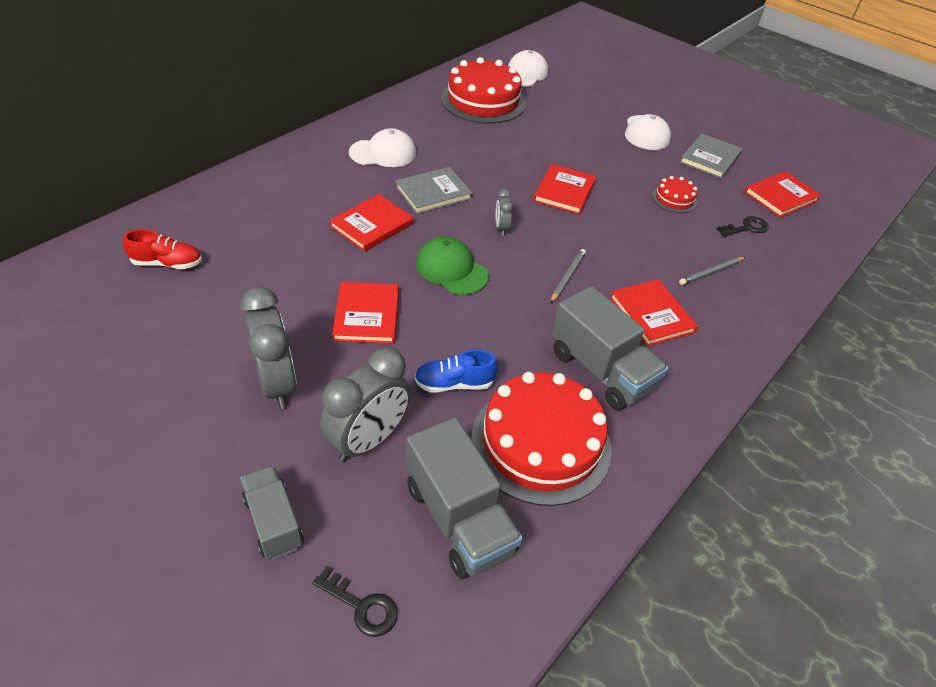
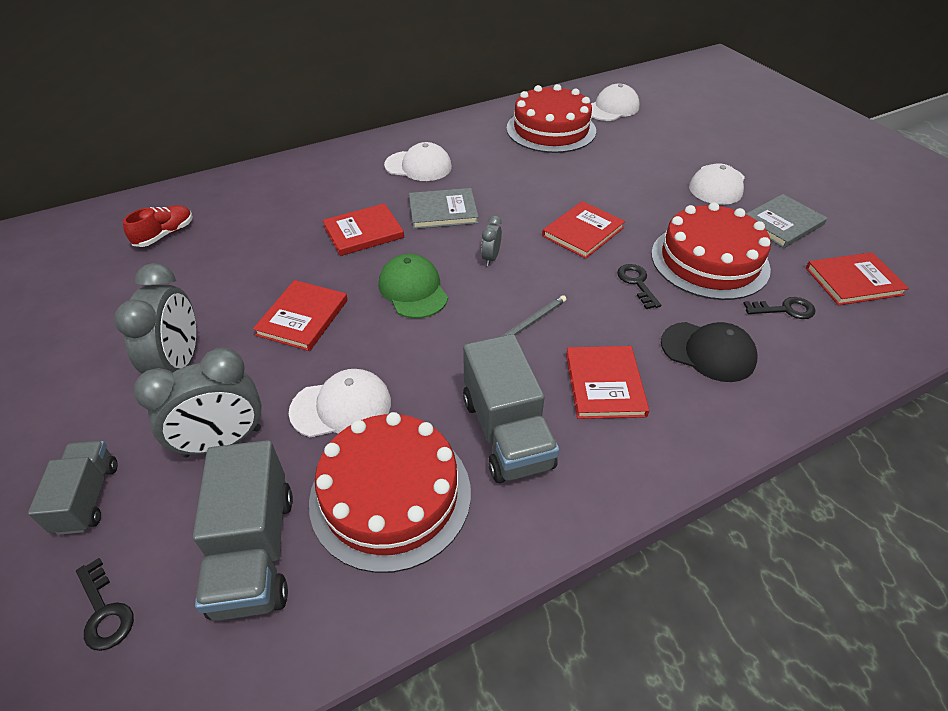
camera: 25 degrees right, 0 degrees up
(167, 263) = (165, 235): red shoe -> red shoe turned 75 degrees counterclockwise
(454, 384) = (341, 407): blue shoe -> white cap
(630, 228) = (637, 283): none -> black key
(674, 199) = (709, 261): red cake -> red cake, size x2.16
(711, 272) = (708, 352): grey pencil -> black cap

